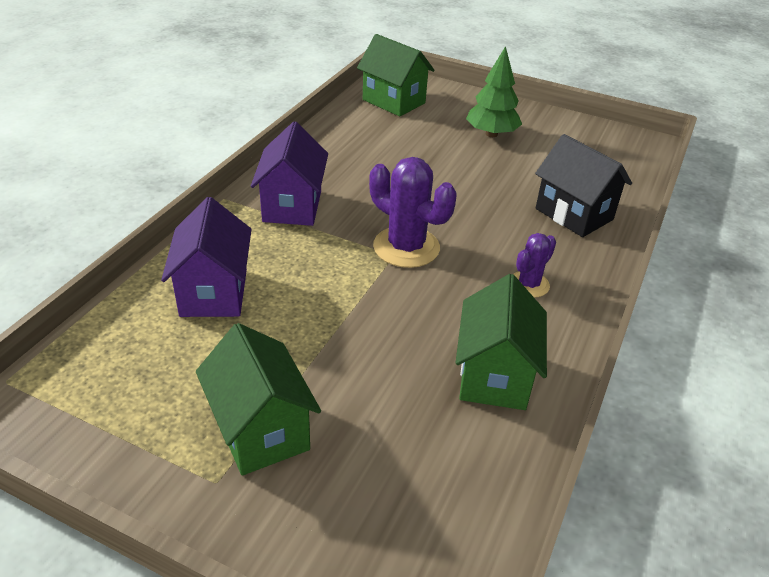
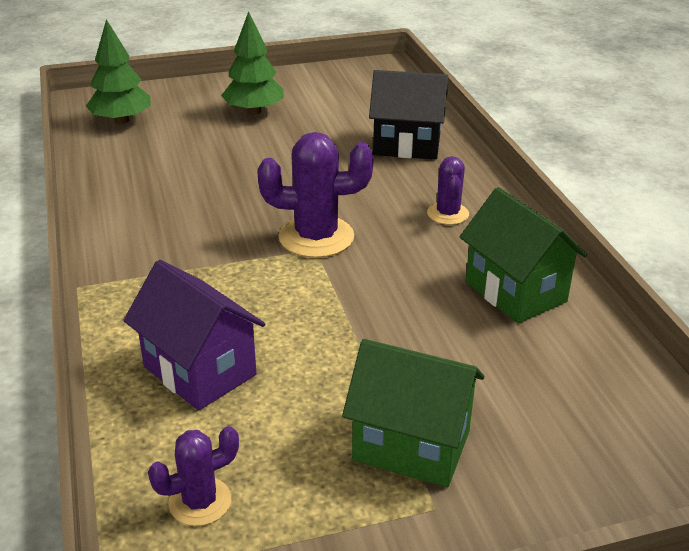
camera: 40 degrees left, 5 degrees down
(106, 372) = (200, 501): none -> purple cactus
(292, 206) = (161, 257): purple house -> none
(393, 101) = (122, 120): green house -> green tree

